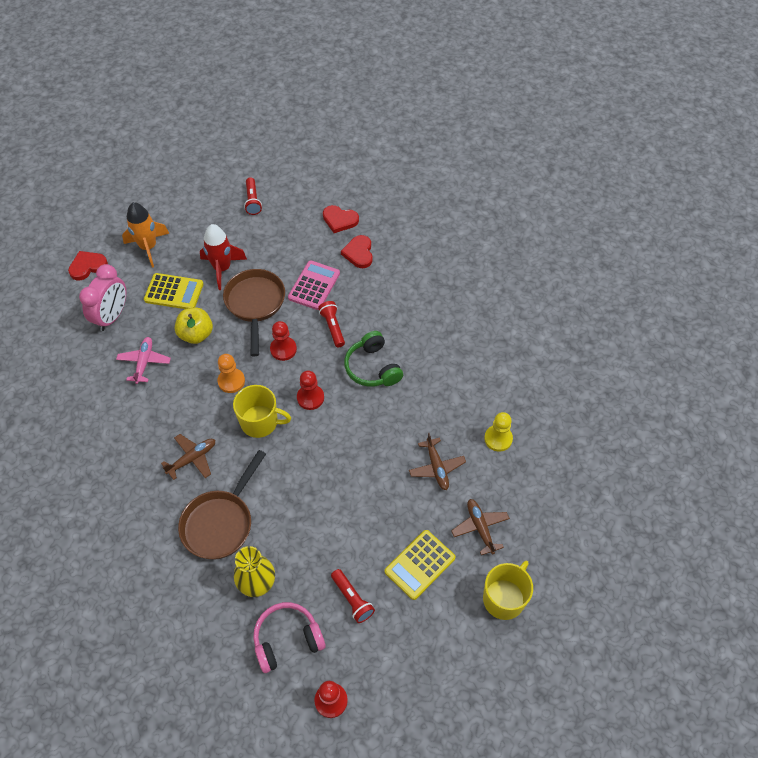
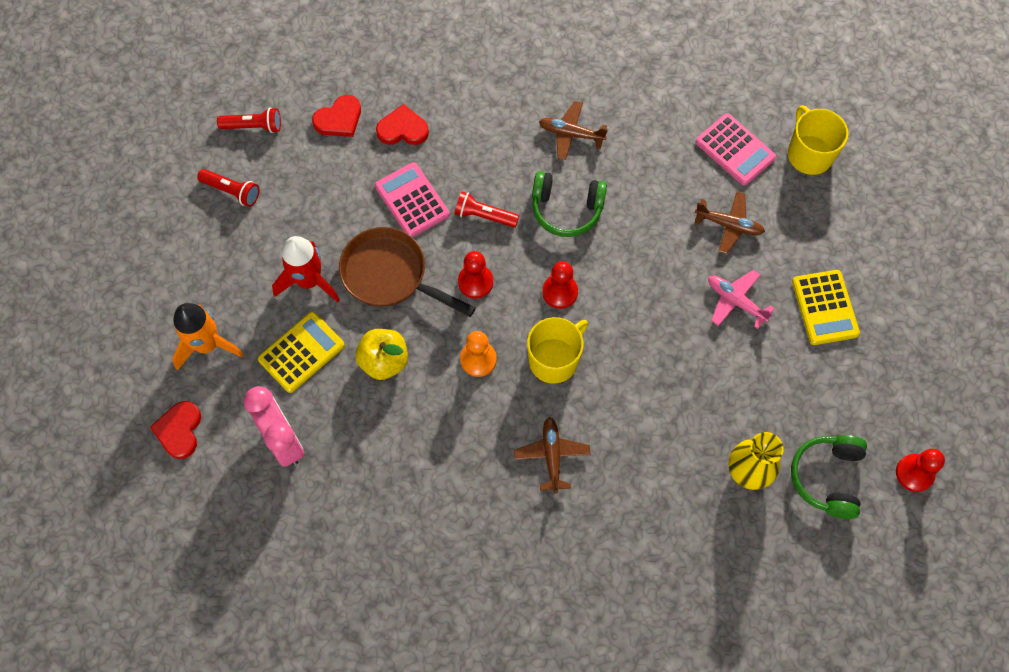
camera: 55 degrees left, 10 degrees up
(144, 362) = (381, 439): pink plane -> pink plane (735, 301)
(220, 522) = (652, 469): brown pan -> none
(287, 639) = (827, 477): pink headphones -> green headphones
(352, 599) = (822, 391): red flashlight -> red flashlight (253, 126)
(359, 253) = (403, 129): red heart -> red heart turned 150 degrees clockwise
(480, 528) = (820, 230): brown plane -> brown plane (571, 134)
(498, 439) = (735, 150): yellow pawn -> pink calculator
(504, 598) = (905, 257): yellow mug -> yellow mug (809, 154)

